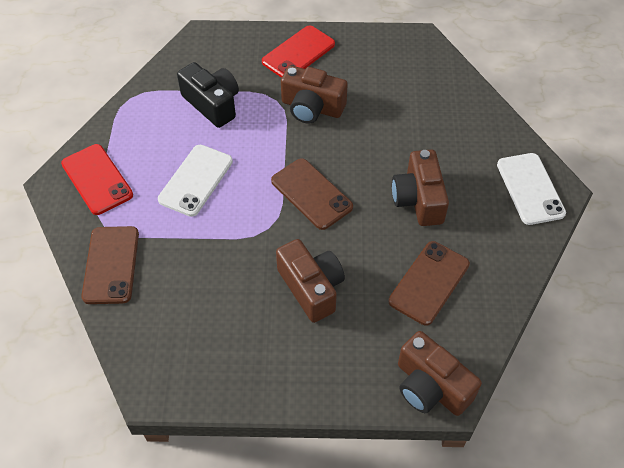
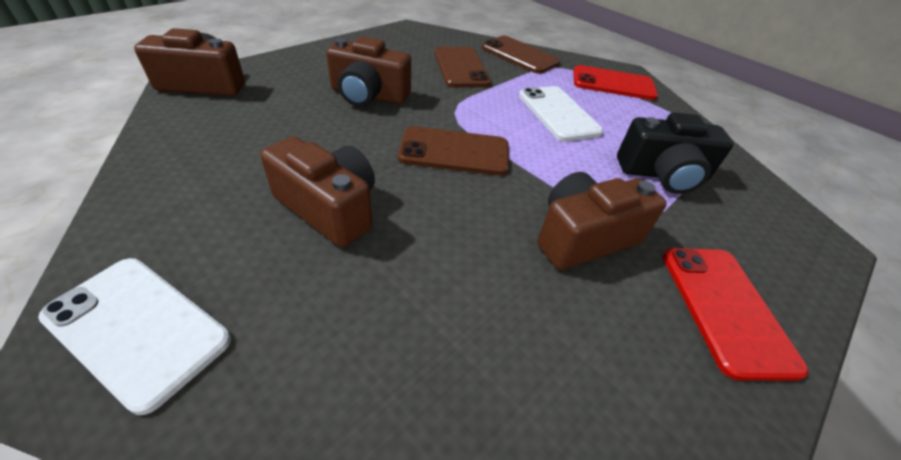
camera: 130 degrees right, 10 degrees down
(429, 282) = (253, 141): brown phone -> brown phone (461, 67)

